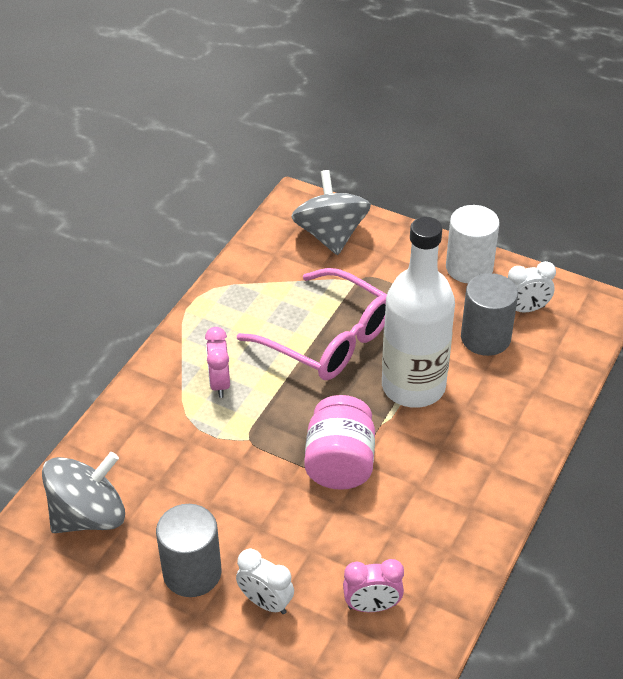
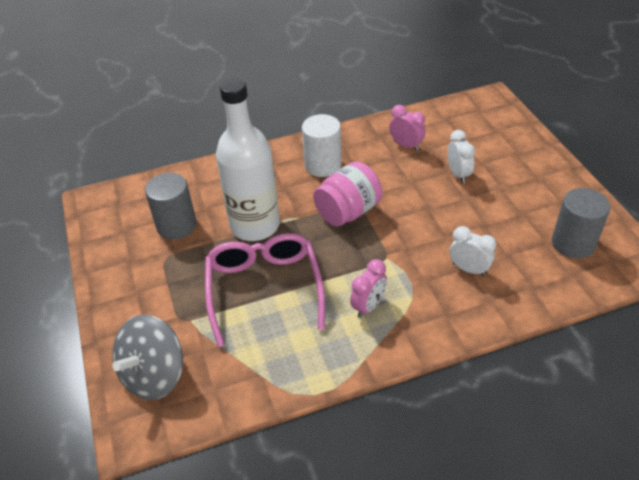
camera: 135 degrees left, 0 degrees up
(89, 515) = (529, 273): grey spinning top -> none
(192, 573) = (487, 208): grey cylinder -> grey cylinder (573, 243)
(469, 268) = (113, 275): white cylinder -> white cylinder (323, 165)
(526, 309) = (129, 226): white clock -> white clock (469, 269)

